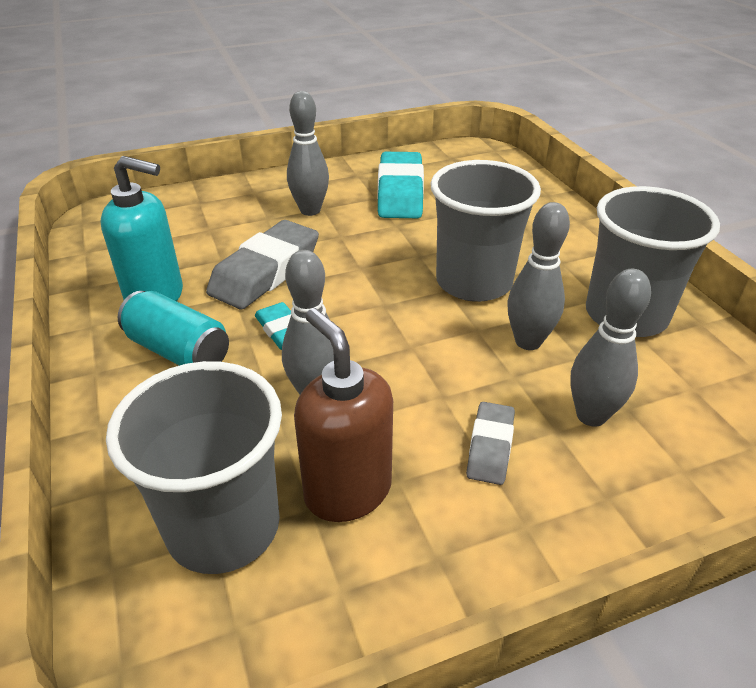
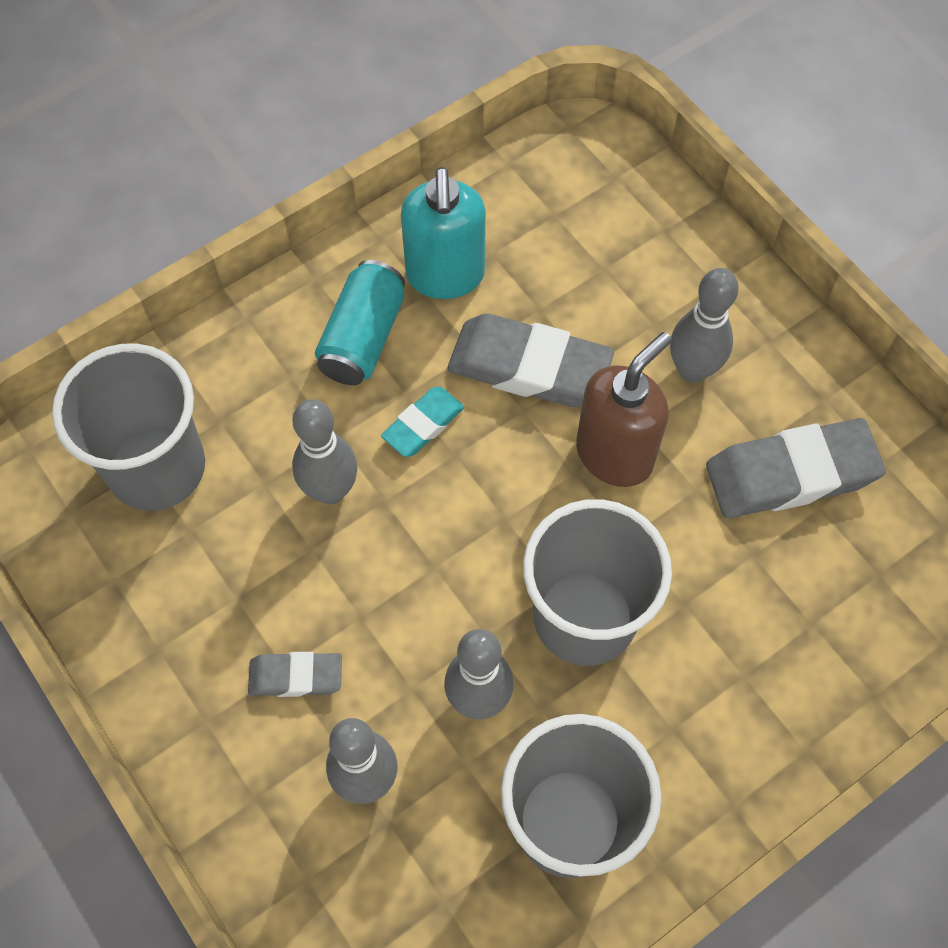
camera: 75 degrees right, 25 degrees up
(347, 490) = (214, 556): brown soap dispenser -> brown soap dispenser (615, 454)
(400, 192) = (790, 474): turquoise eraser -> grey eraser

